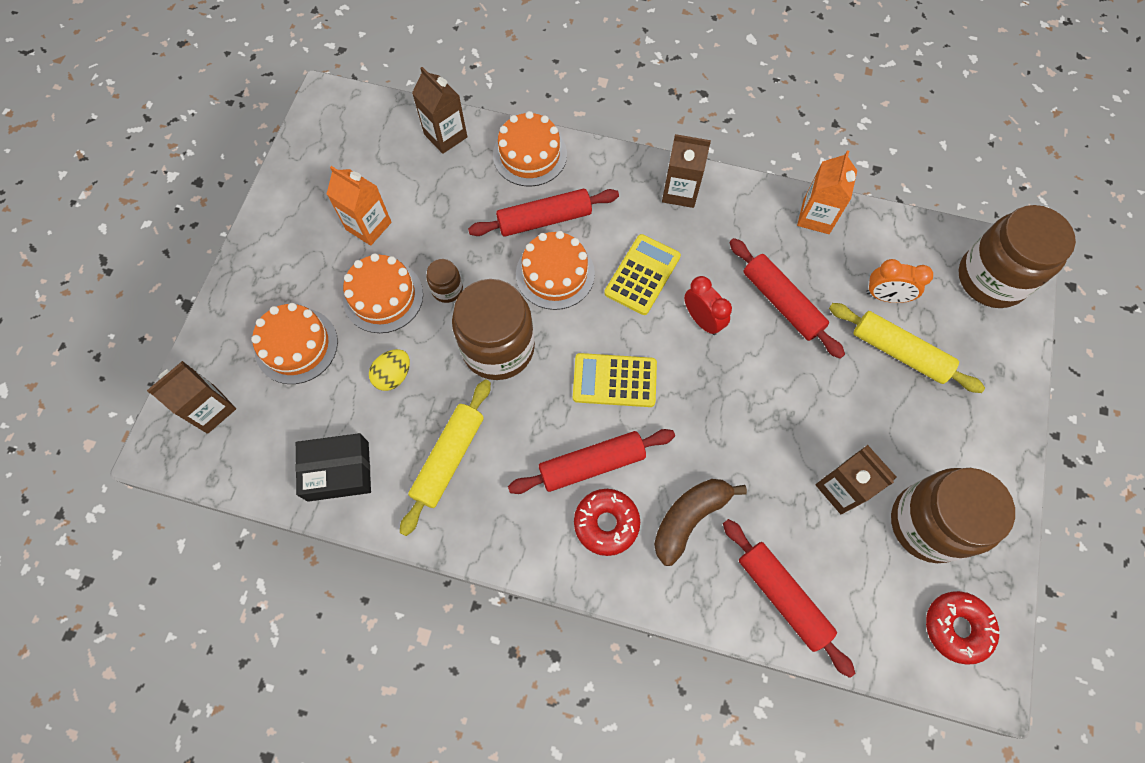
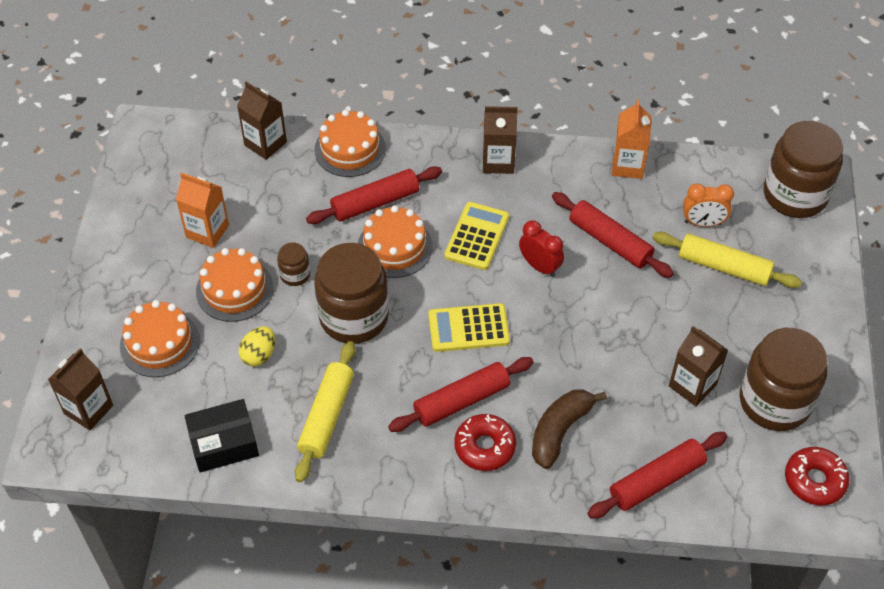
camera: 10 degrees left, 15 degrees down
(782, 596) = (656, 480): red rolling pin -> red rolling pin turned 75 degrees counterclockwise

